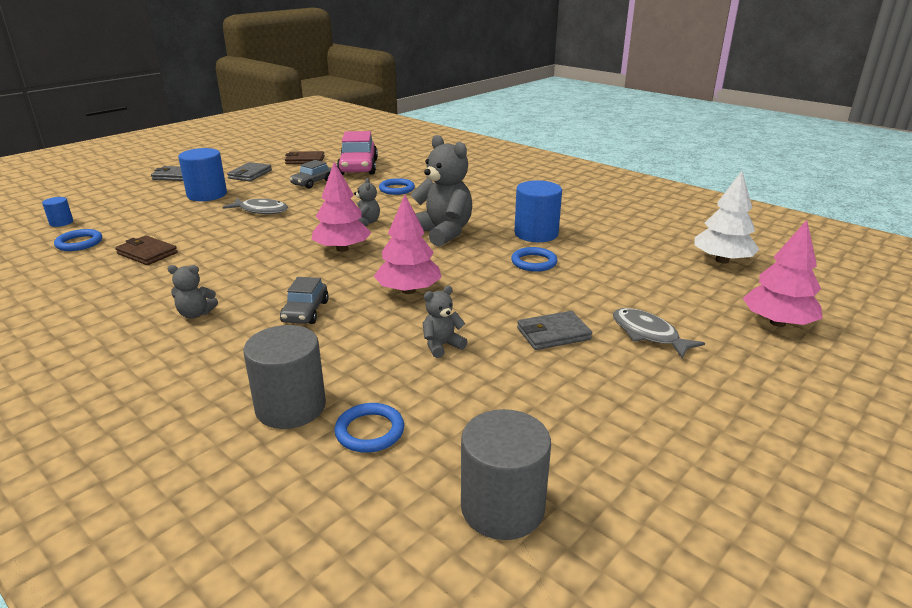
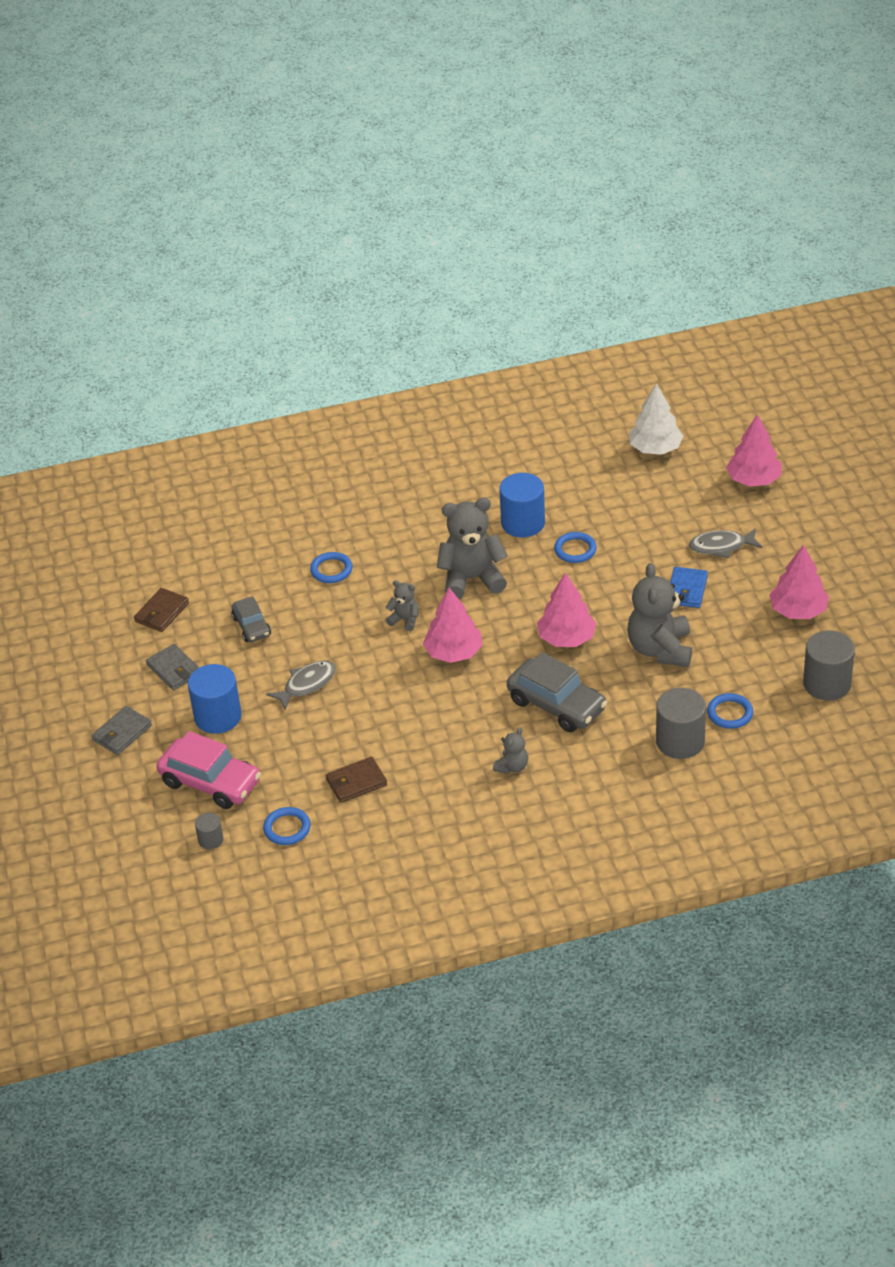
camera: 55 degrees left, 15 degrees up
(61, 222) = (211, 840): blue cylinder -> grey cylinder
(305, 312) = (556, 704): grey car -> grey car, size x1.72
(358, 167) = (231, 576): pink car -> pink car (210, 782)
(442, 345) = (660, 649): grey teddy bear -> grey teddy bear, size x2.06
(553, 334) = (686, 590): grey wallet -> blue wallet
(617, 426) = (798, 611): none -> pink tree

